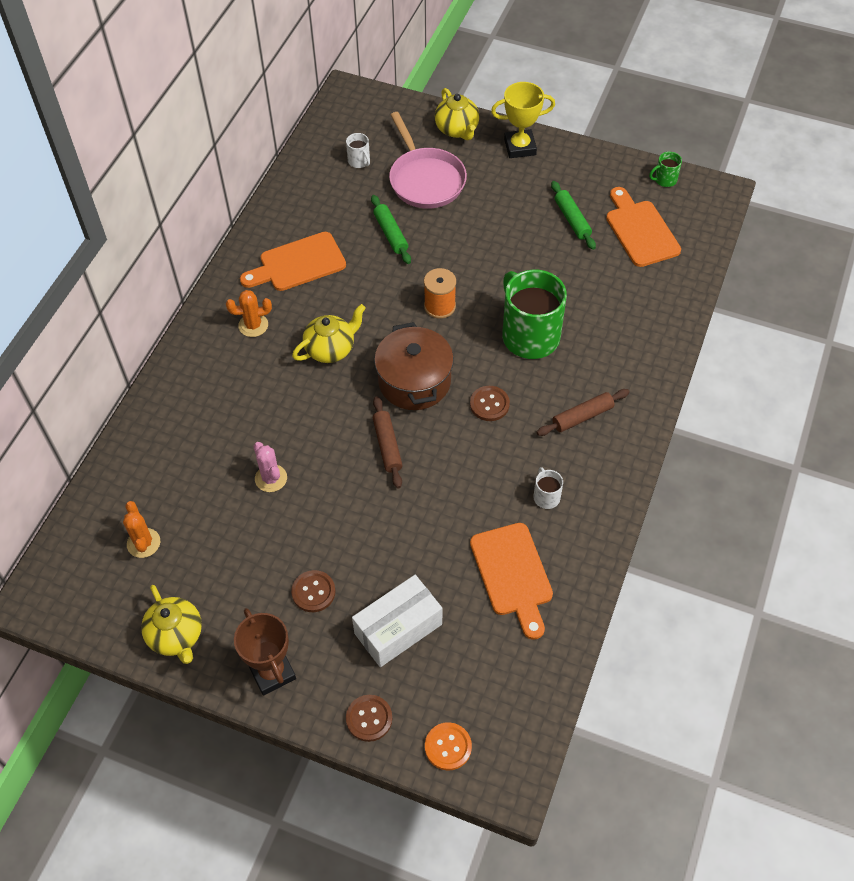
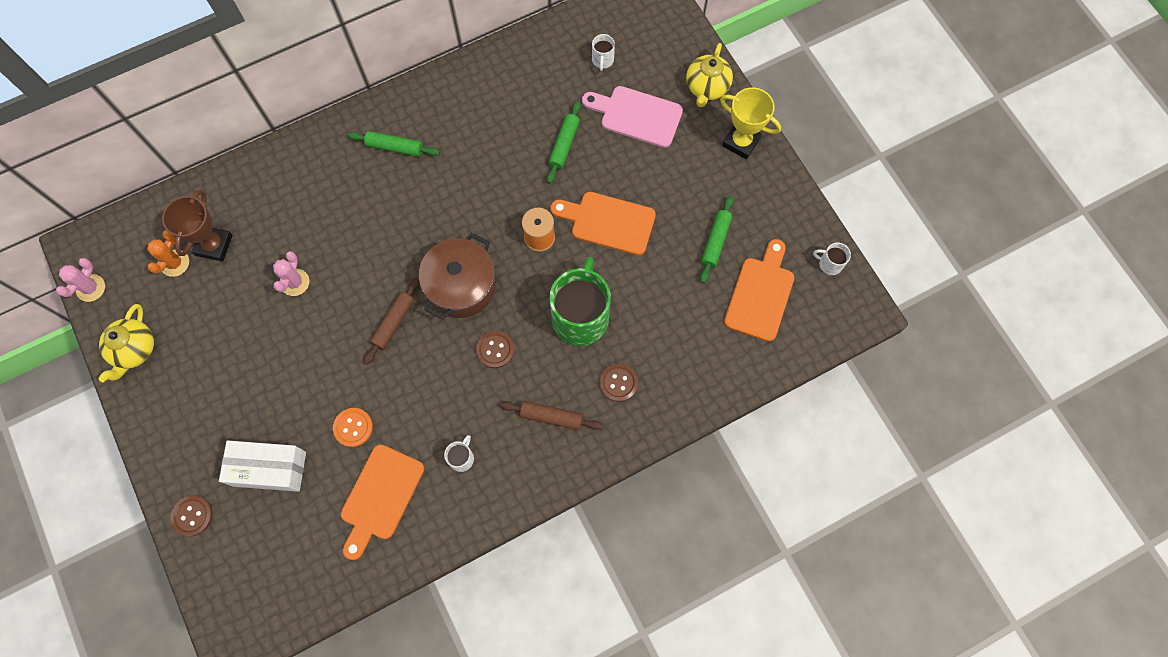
camera: 40 degrees right, 15 degrees up
(80, 620) = (91, 288): none -> pink cactus
(253, 325) = (395, 147): orange cactus -> green rolling pin
(272, 672) = (166, 428): brown trophy -> brown trophy (214, 245)
(298, 263) = (473, 118): orange cutting board -> orange cutting board (608, 222)
(313, 592) = (243, 393): brown button -> brown button (618, 383)
(331, 349) = (429, 211): yellow teapot -> none
(425, 179) = (637, 115): pink pan -> pink cutting board
(448, 747) = (220, 581): orange button -> orange button (353, 427)
(664, 180) = (829, 264): green mug -> white mug

